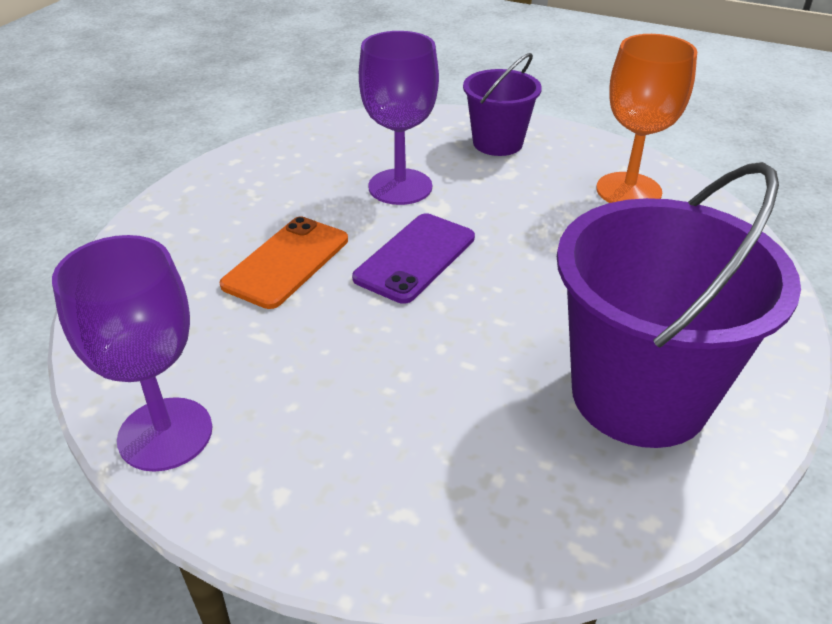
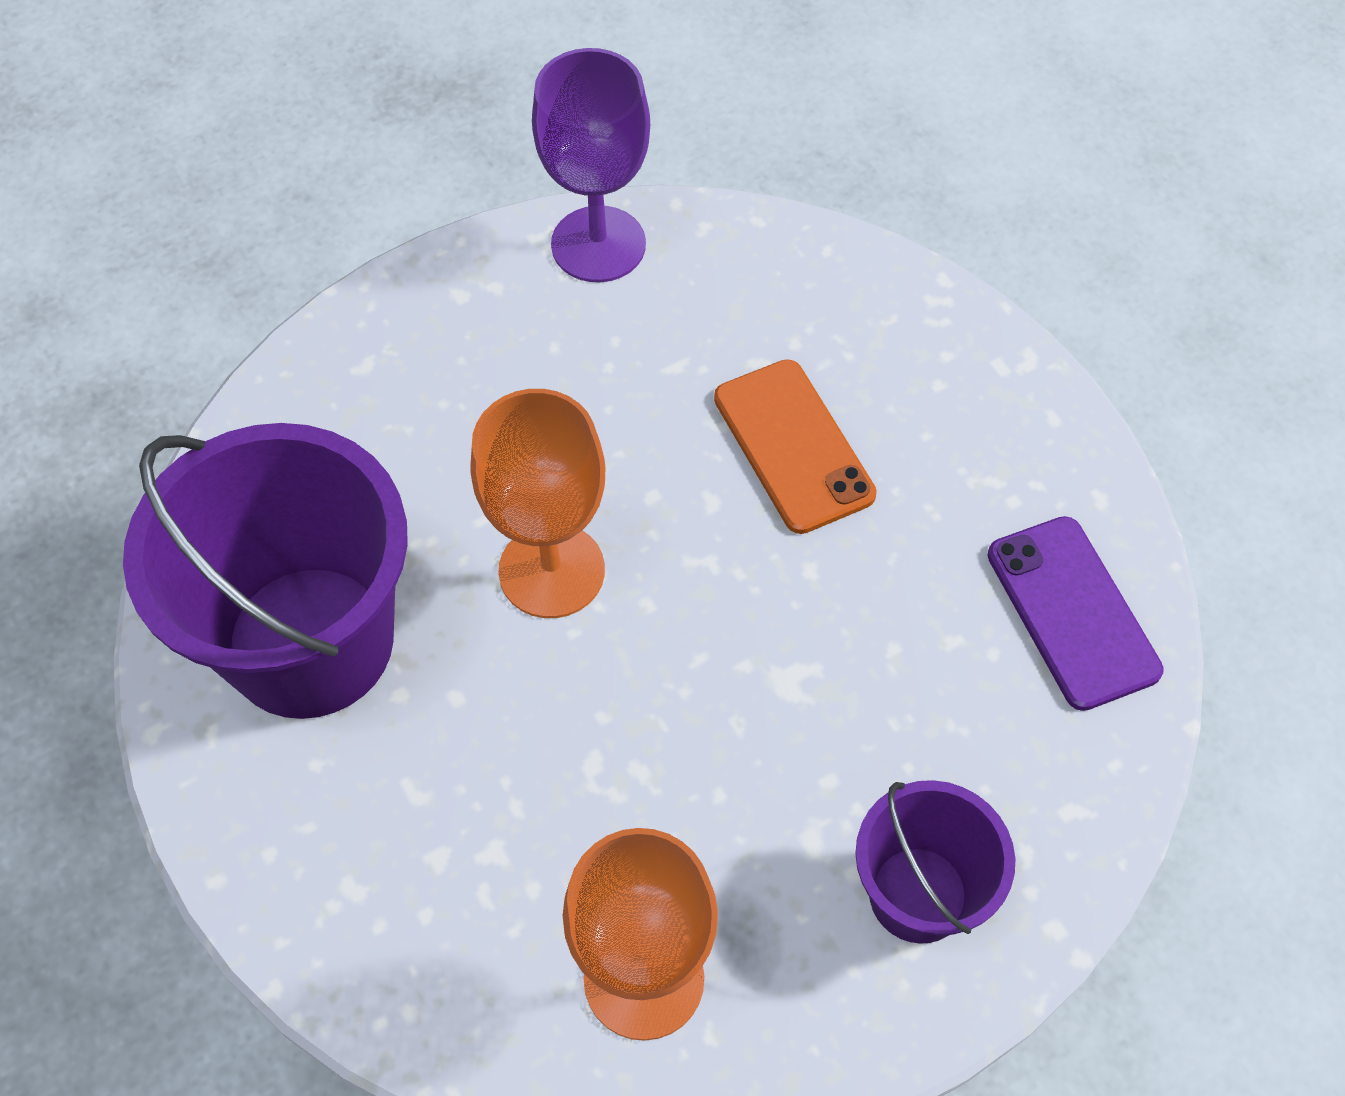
camera: 125 degrees right, 20 degrees up
(400, 187) = (879, 666): purple goblet -> none
(415, 258) = (699, 582): purple phone -> purple phone (1072, 612)
(469, 315) = (551, 570): none -> orange goblet

